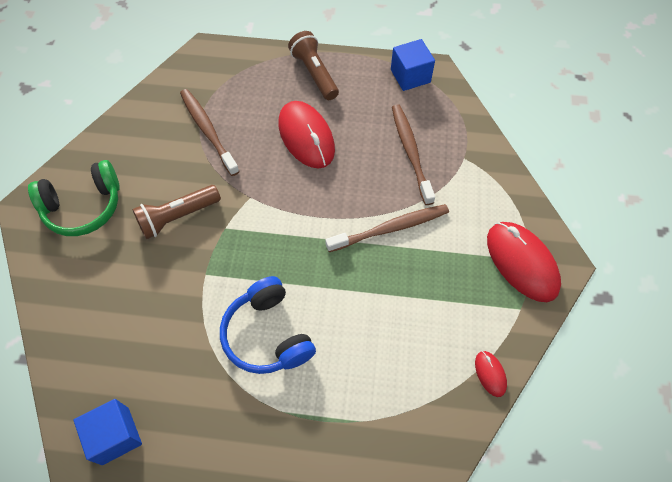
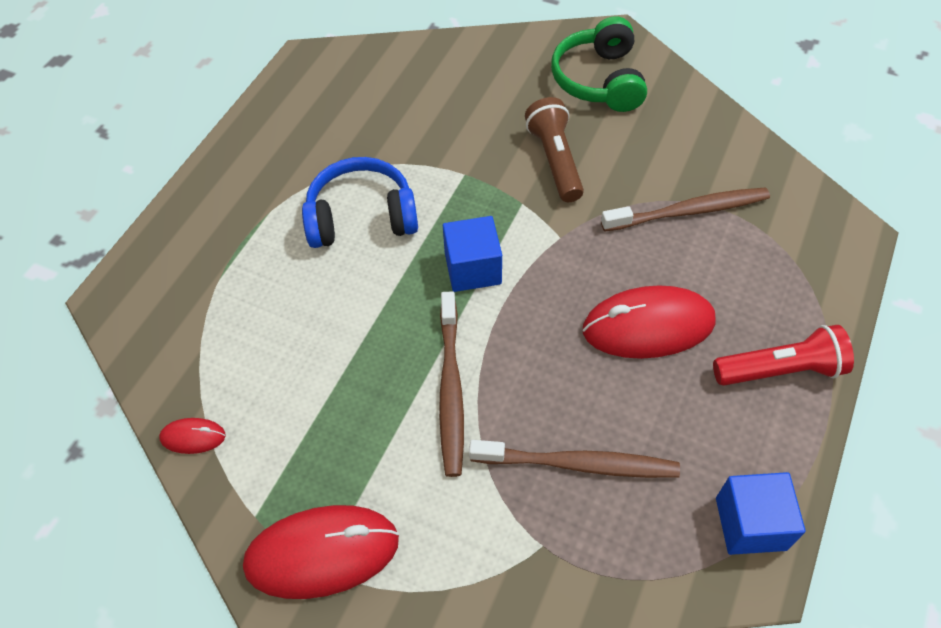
camera: 110 degrees right, 5 degrees down
(115, 436) = (319, 82): blue cube -> blue cube (473, 268)
(314, 73) = (780, 370): brown flashlight -> red flashlight

